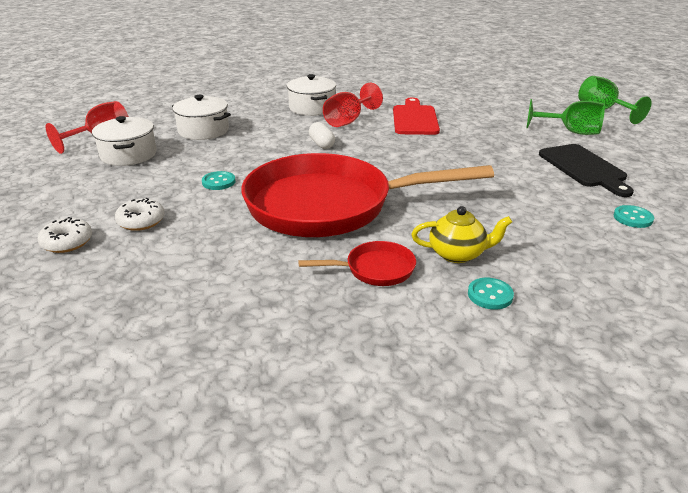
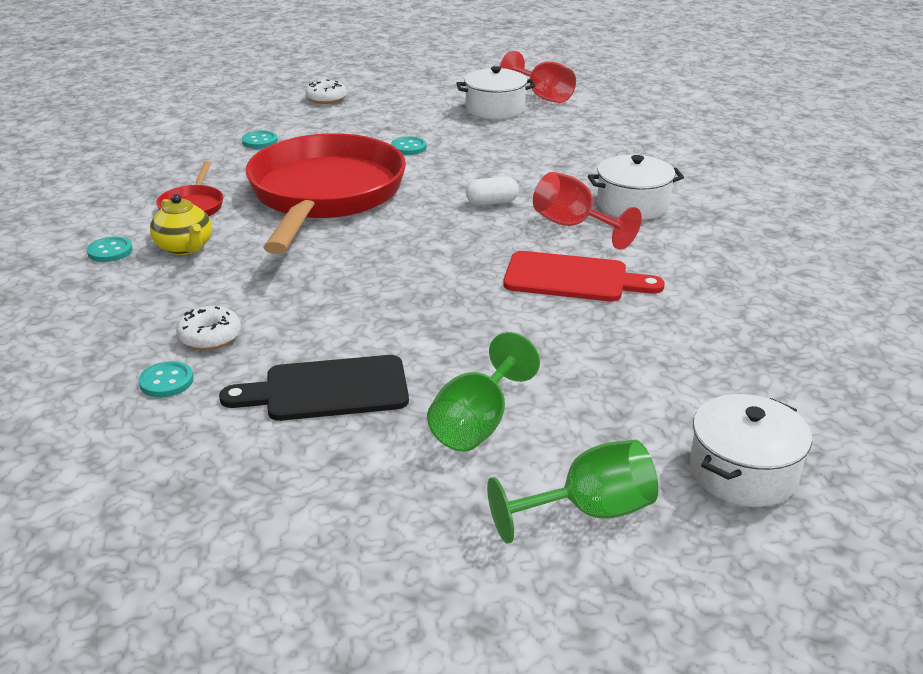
camera: 100 degrees right, 0 degrees up
(141, 221) = (345, 120): white donut -> white donut (210, 337)
(200, 263) = (260, 141): none -> turquoise button
(203, 130) = (556, 140): white pot -> white pot (743, 472)
(457, 254) = (185, 248): yellow teapot -> yellow teapot turned 45 degrees counterclockwise

